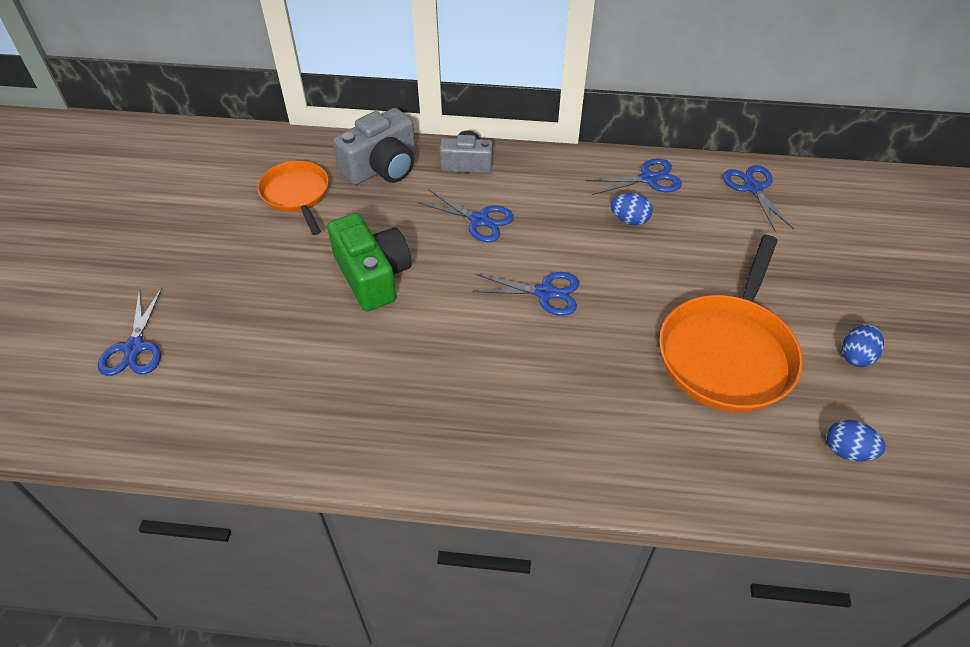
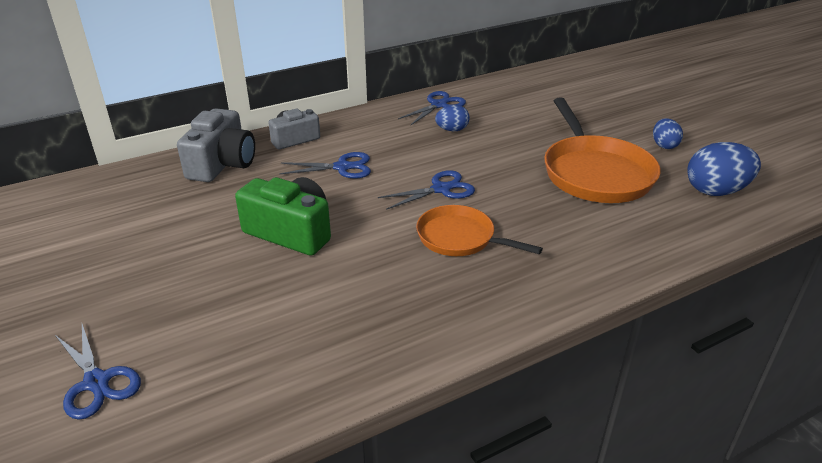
camera: 35 degrees left, 15 degrees down
(296, 195) = (159, 207): orange pan -> orange pan (460, 238)
(753, 188) = (510, 89): blue scissors -> none
(847, 451) = (716, 191): blue egg -> blue egg, size x1.73

